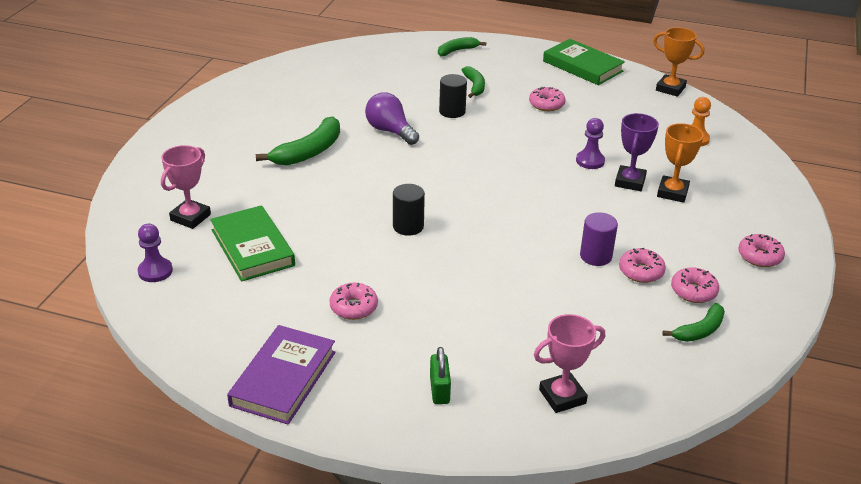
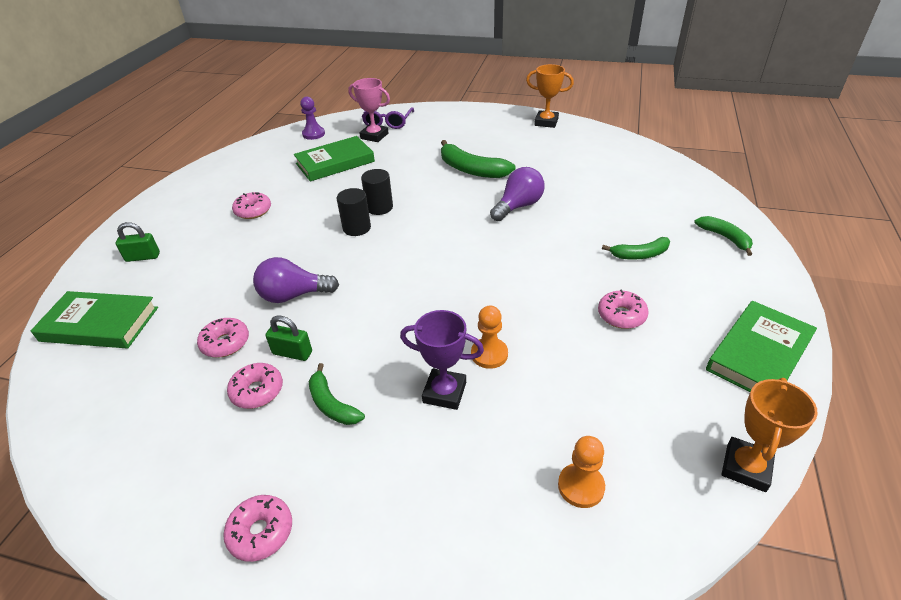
camera: 90 degrees right, 5 degrees up
(155, 207) = (388, 122): none -> purple glasses
(283, 378) = (188, 191): purple book -> none
(452, 111) = (572, 241): black cylinder -> black cylinder (379, 207)
(518, 262) = (293, 295): none -> purple light bulb
(562, 396) = (99, 324): pink trophy -> green book
(590, 161) = (489, 354): purple pawn -> orange pawn
(595, 256) = (292, 353): purple cylinder -> green padlock
(672, 192) = (422, 439): orange trophy -> orange trophy (546, 122)
(693, 291) = (209, 440): pink donut -> pink donut (225, 343)
(699, 330) = (140, 438): green banana -> green banana (332, 404)

